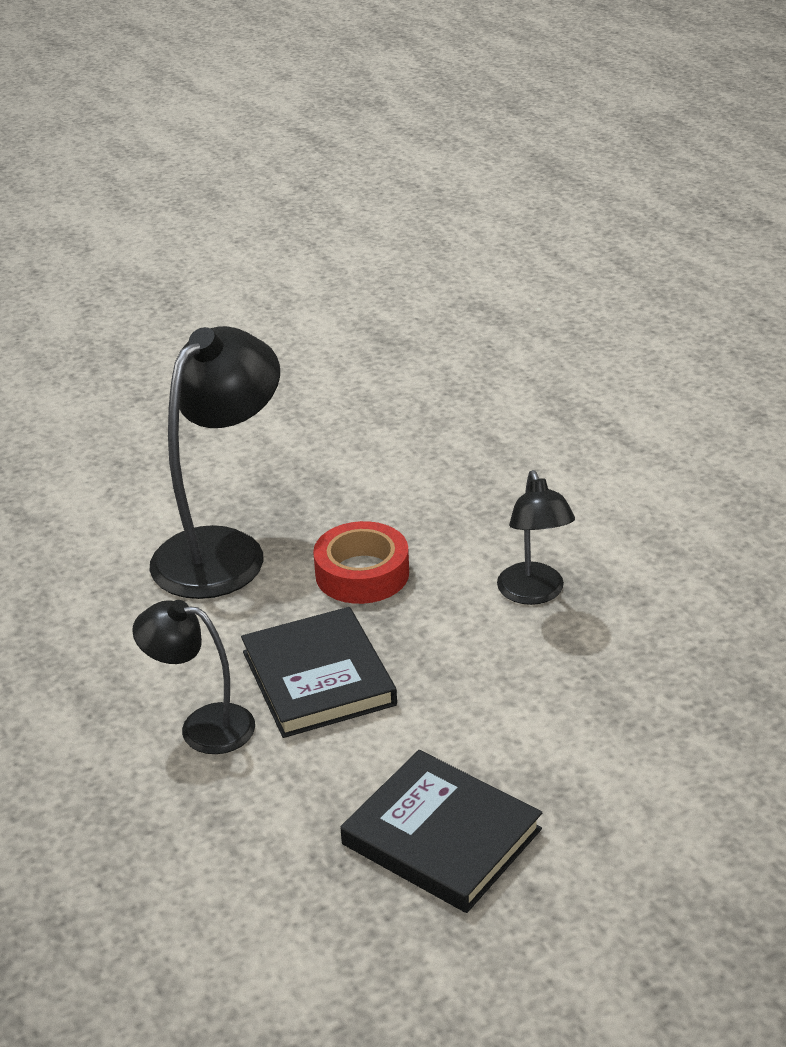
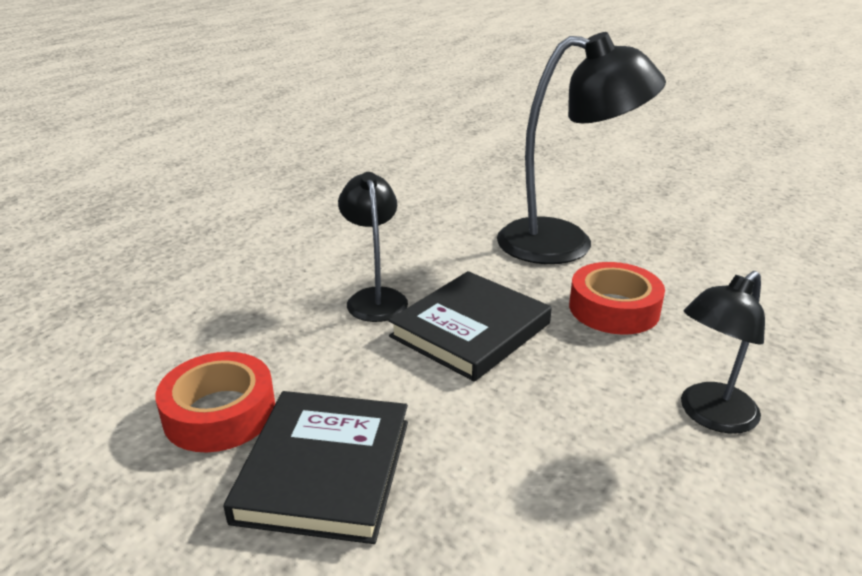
camera: 60 degrees right, 5 degrees down
(311, 892) = (220, 413): none -> red tape

